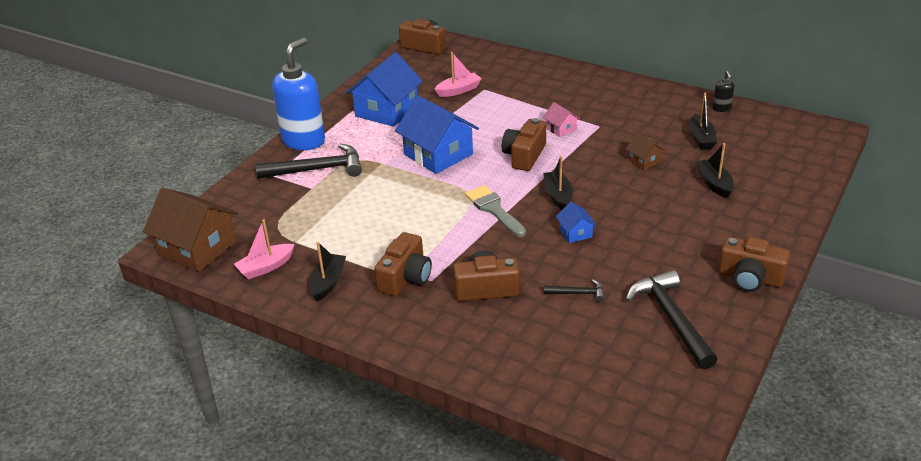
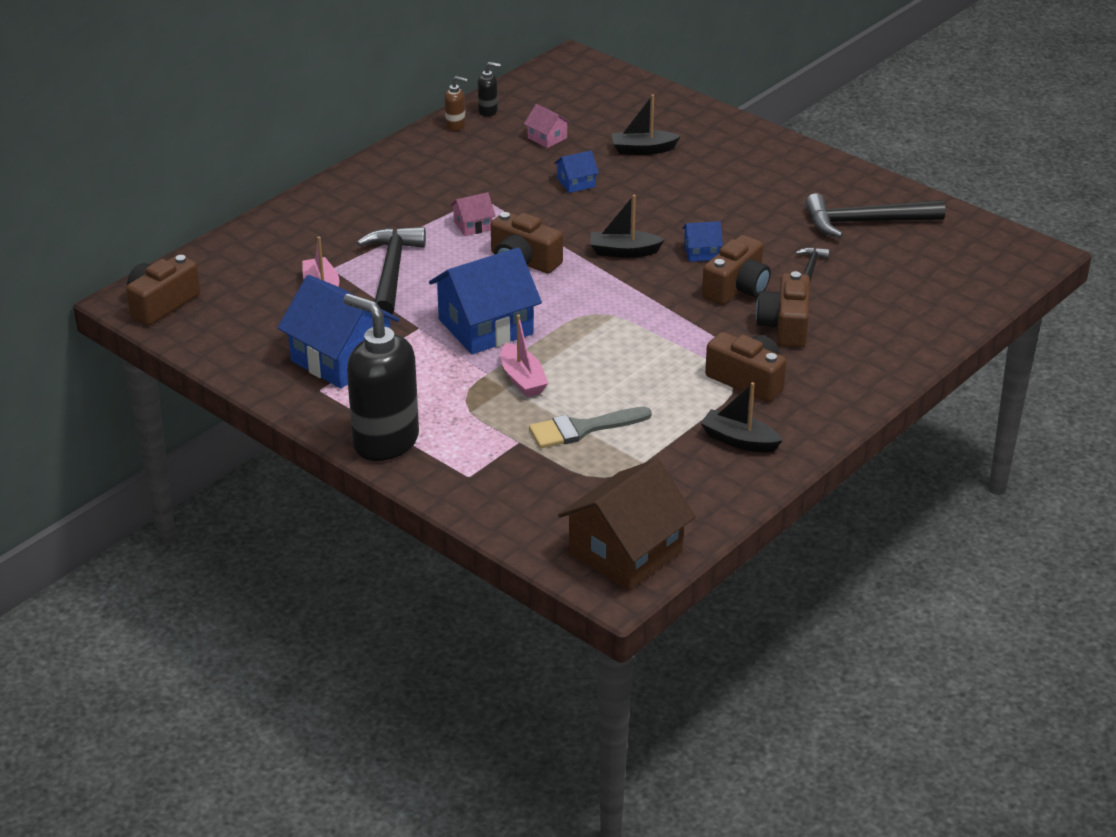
camera: 80 degrees left, 0 degrees up
(266, 267) = (690, 490): pink boat -> pink boat (522, 379)
(304, 141) = (385, 442): blue soap dispenser -> black soap dispenser
(317, 169) = (472, 434): black hammer -> black hammer (391, 272)
(493, 209) = (632, 300): grey brush -> grey brush (582, 429)
(643, 161) = (576, 183): brown house -> blue house
(691, 99) = (456, 126): none -> brown soap dispenser
(701, 138) = (547, 138): black boat -> pink house
(750, 278) = (815, 167): brown camera -> brown camera (737, 288)

